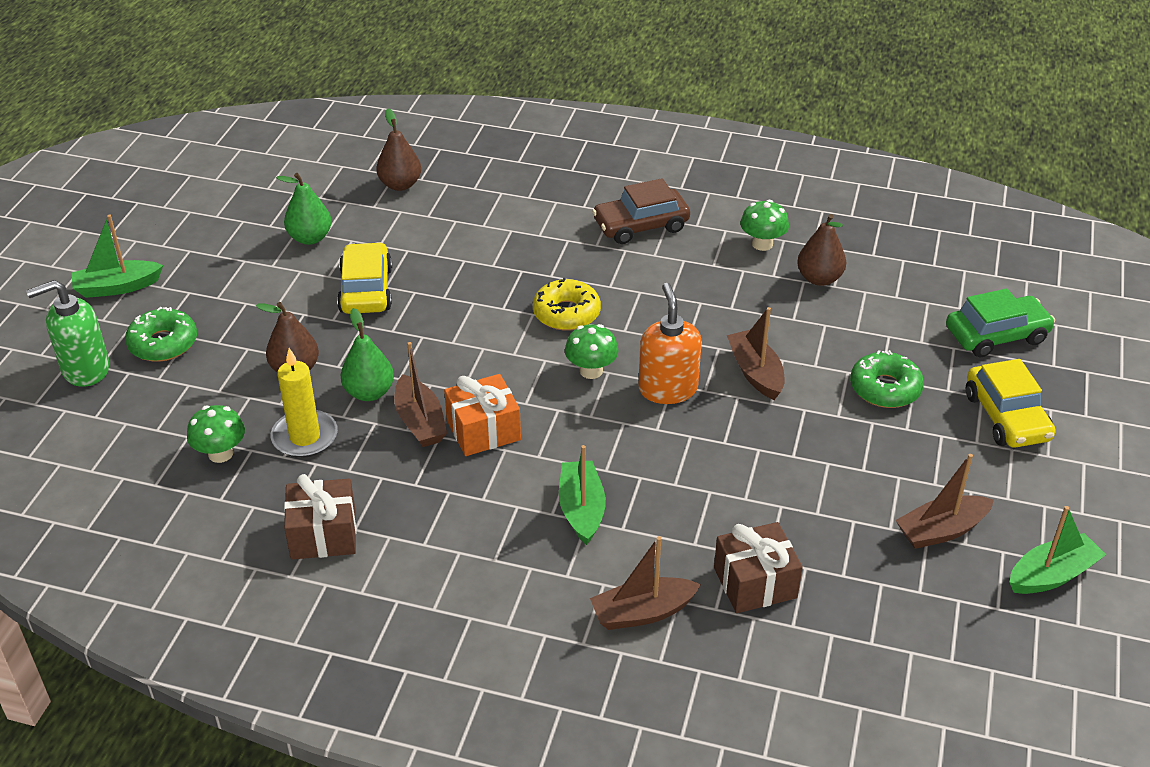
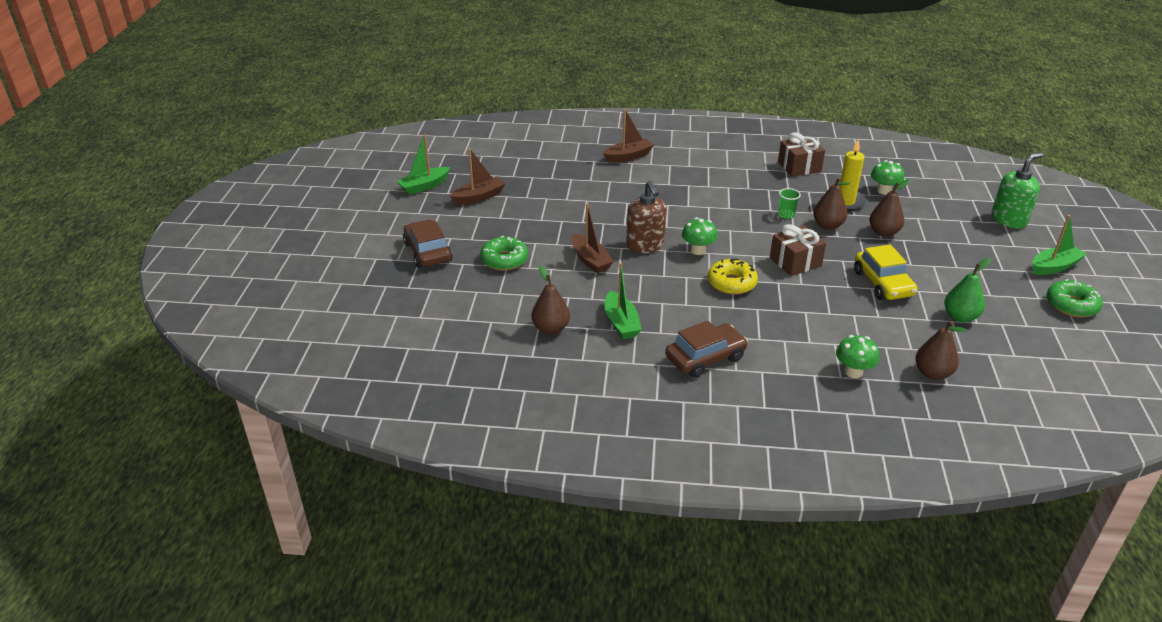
camera: 170 degrees right, 5 degrees down
(163, 343) = (980, 237): green donut -> green donut (1071, 305)
(369, 392) = (828, 225): green pear -> brown pear
(420, 422) = (786, 215): brown boat -> green cup
(483, 430) = (746, 214): orange gift -> none
(581, 509) = (673, 187): green boat -> green boat (621, 323)
(667, 389) = (645, 245): orange soap dispenser -> brown soap dispenser
(755, 583) = (576, 170): brown gift -> brown gift (795, 262)
(762, 244) = (599, 353): green mushroom -> green mushroom (853, 372)
(996, 335) = (420, 301): green car -> none
(1006, 417) = (428, 252): yellow car -> brown car

